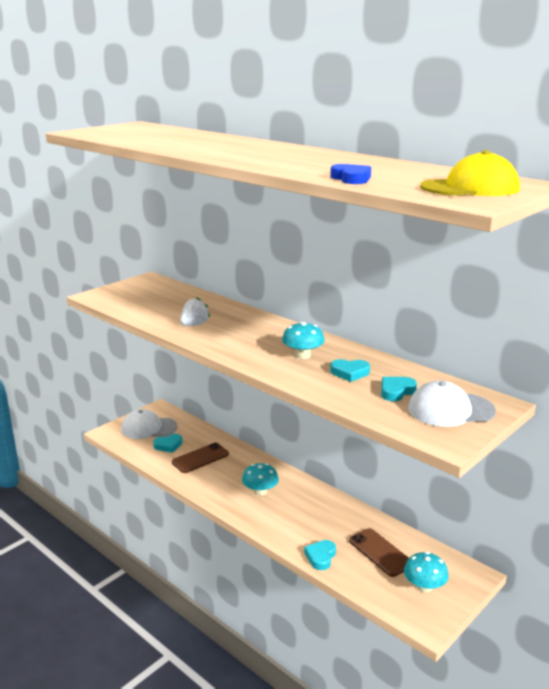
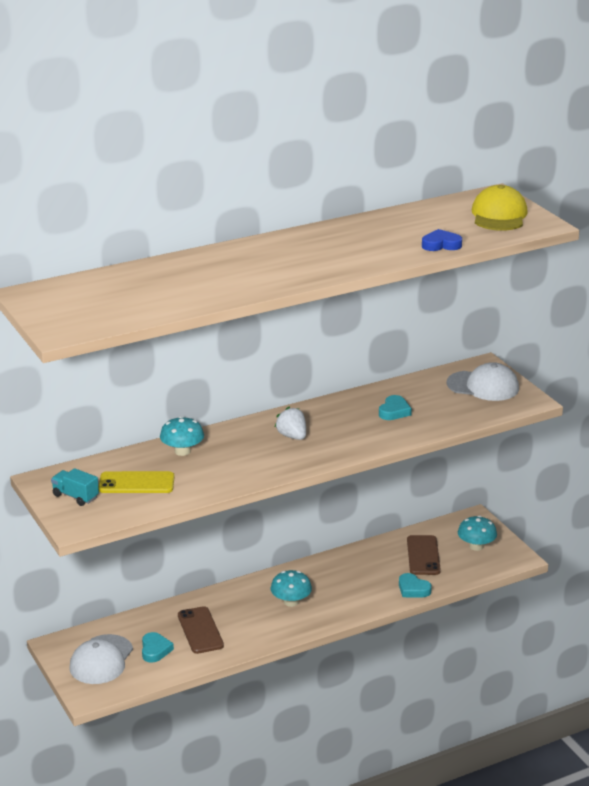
camera: 70 degrees left, 5 degrees up
(132, 290) = (75, 496): none -> turquoise truck
(158, 302) = (136, 483): none -> yellow phone
(194, 325) = (224, 470): white strawberry -> white strawberry (292, 436)
(303, 355) = (343, 425): turquoise mushroom -> turquoise mushroom (182, 451)
(380, 552) = (423, 555): brown phone -> brown phone turned 75 degrees counterclockwise
(396, 391) = (441, 400): turquoise heart -> none
(450, 410) = (483, 386): white cap -> white cap turned 90 degrees counterclockwise

